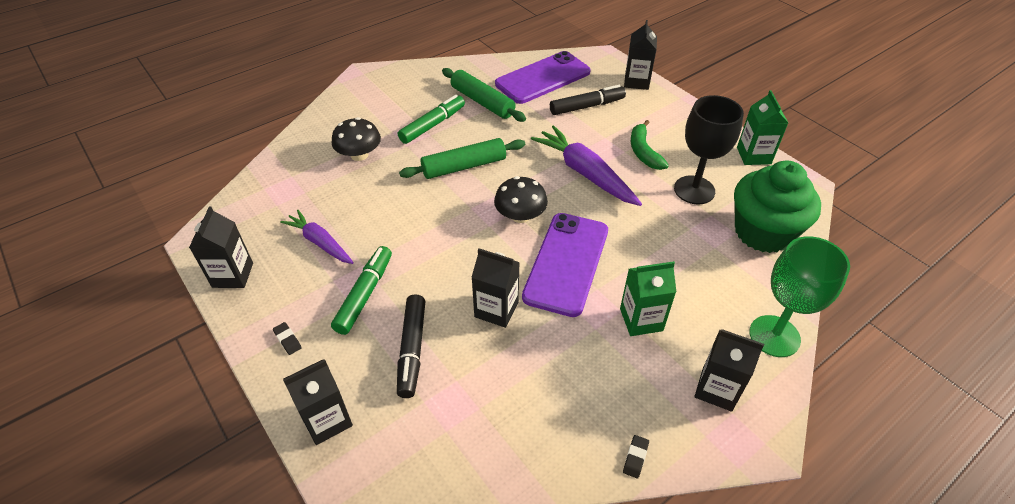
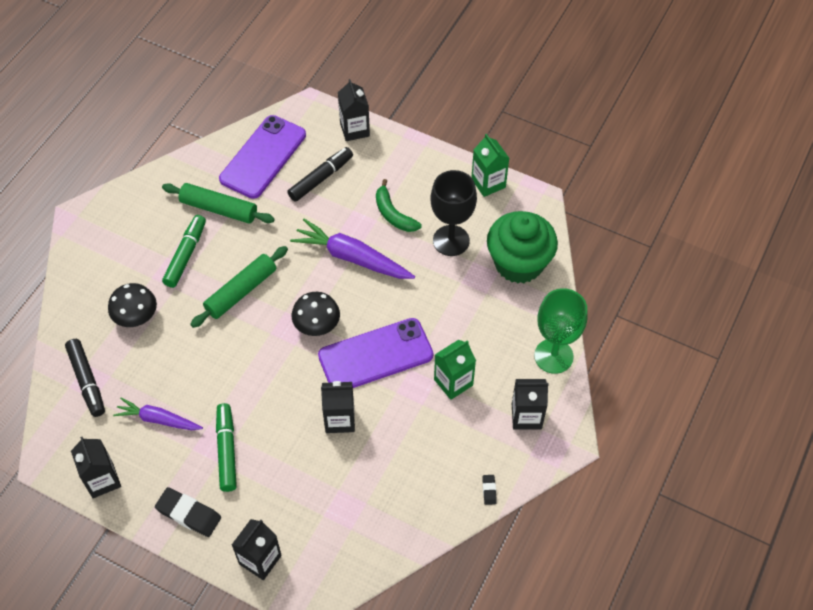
camera: 25 degrees left, 10 degrees up
(287, 340) = (188, 514): black eraser -> black eraser, size x2.08
(412, 350) = (292, 480): black marker -> black marker (87, 381)
(566, 263) = (375, 355): purple phone -> purple phone turned 75 degrees clockwise

